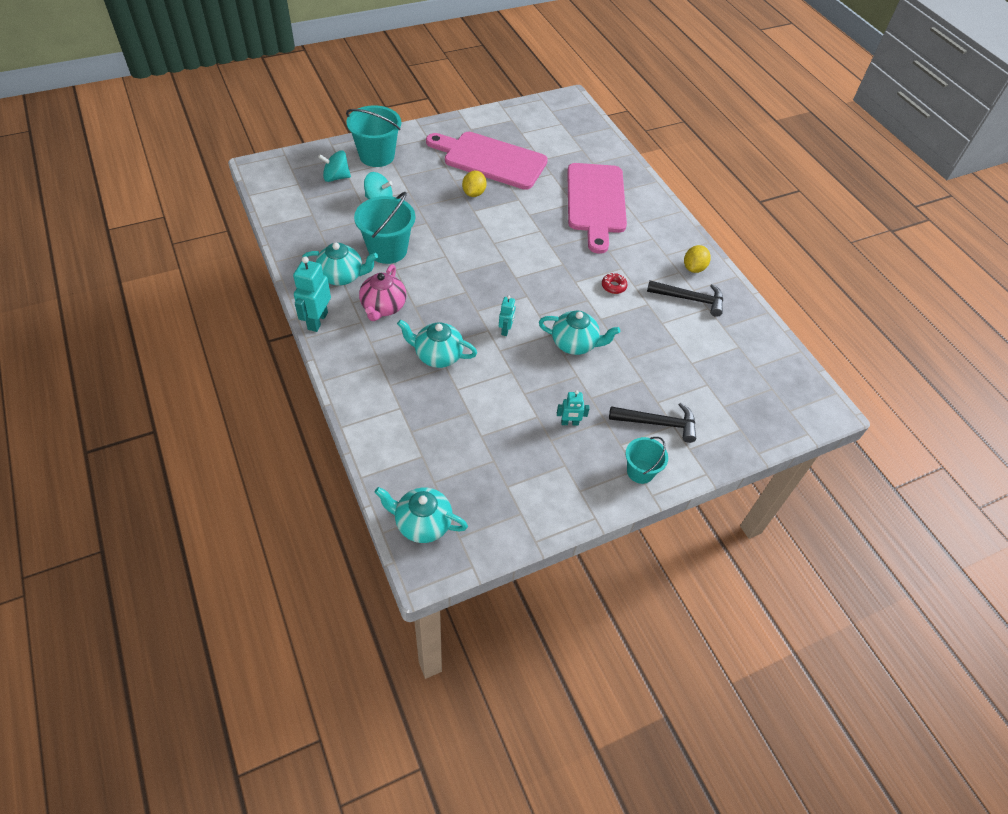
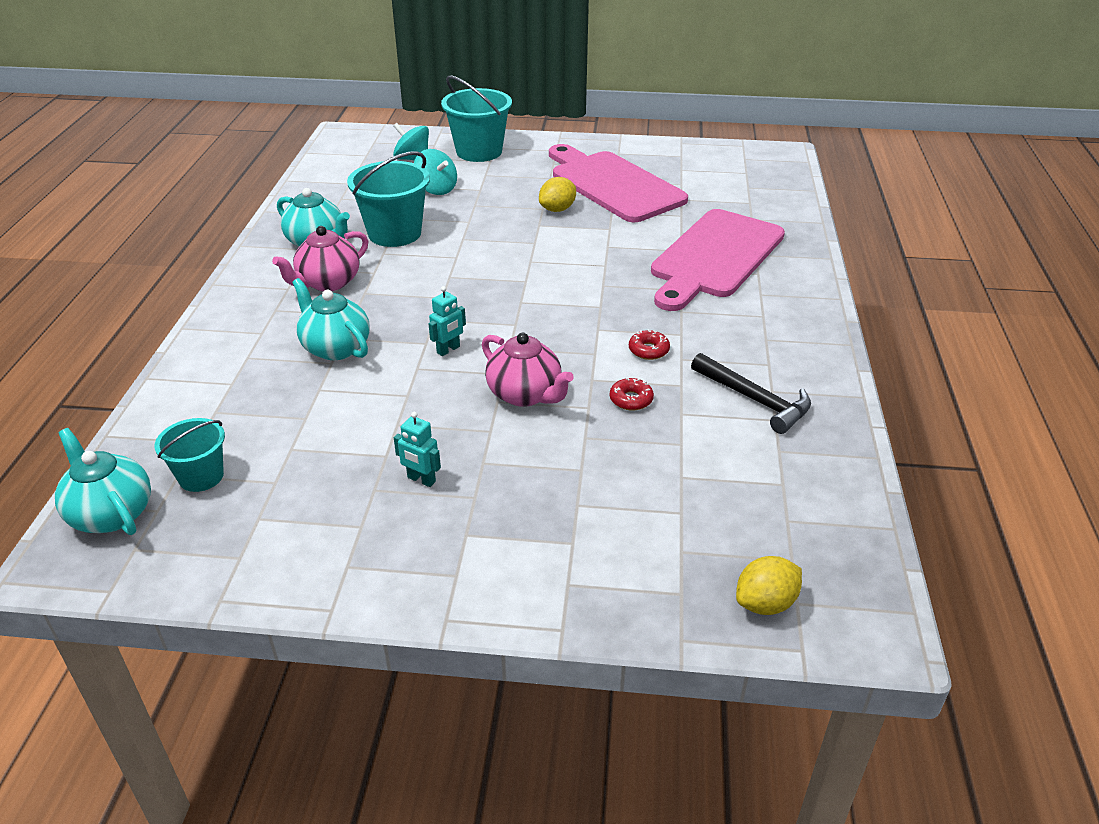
camera: 35 degrees right, 15 degrees down
(317, 321) = (243, 273): turquoise robot -> none
(575, 344) = (525, 394): turquoise teapot -> pink teapot
(631, 324) = (631, 399): none -> red donut
(640, 471) = (460, 580): turquoise bucket -> turquoise bucket (201, 476)
(658, 423) = (551, 531): black hammer -> none
(694, 268) = (797, 366): yellow lemon -> yellow lemon (765, 603)

